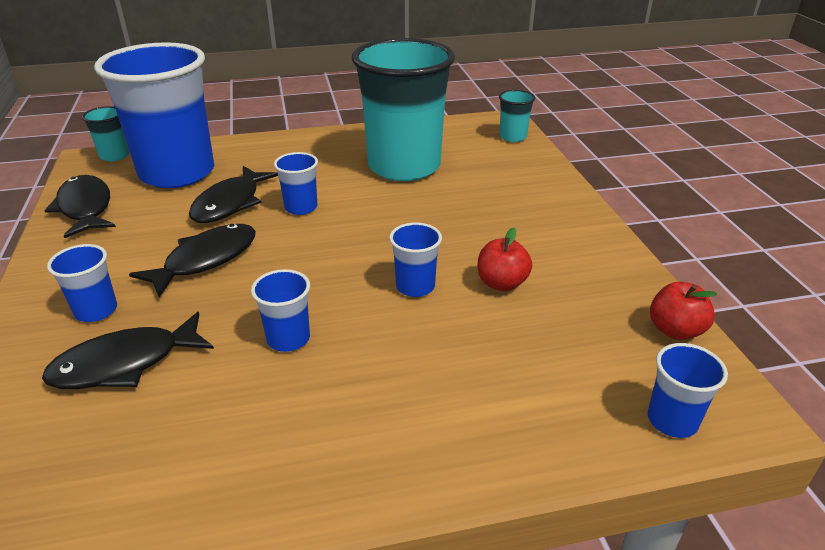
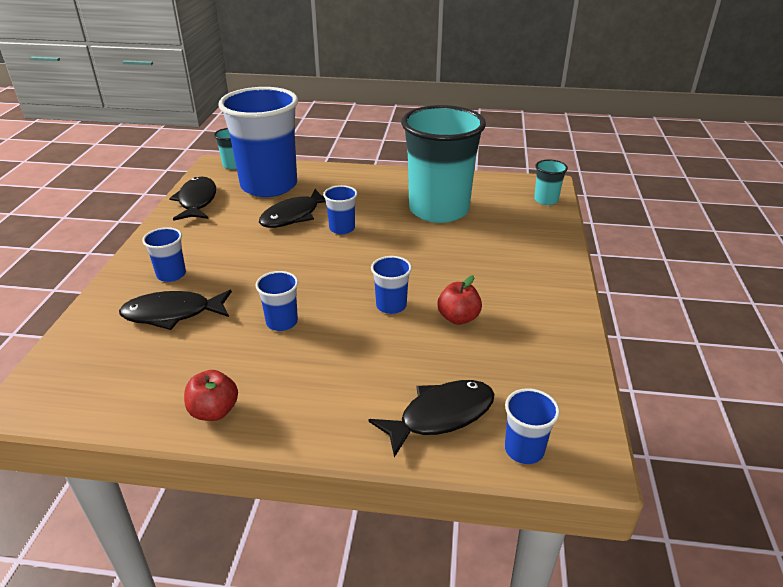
camera: 20 degrees right, 0 degrees up
(205, 260) = (256, 254): black fish -> black fish (440, 416)
(675, 330) = (575, 386): red apple -> red apple (214, 411)

